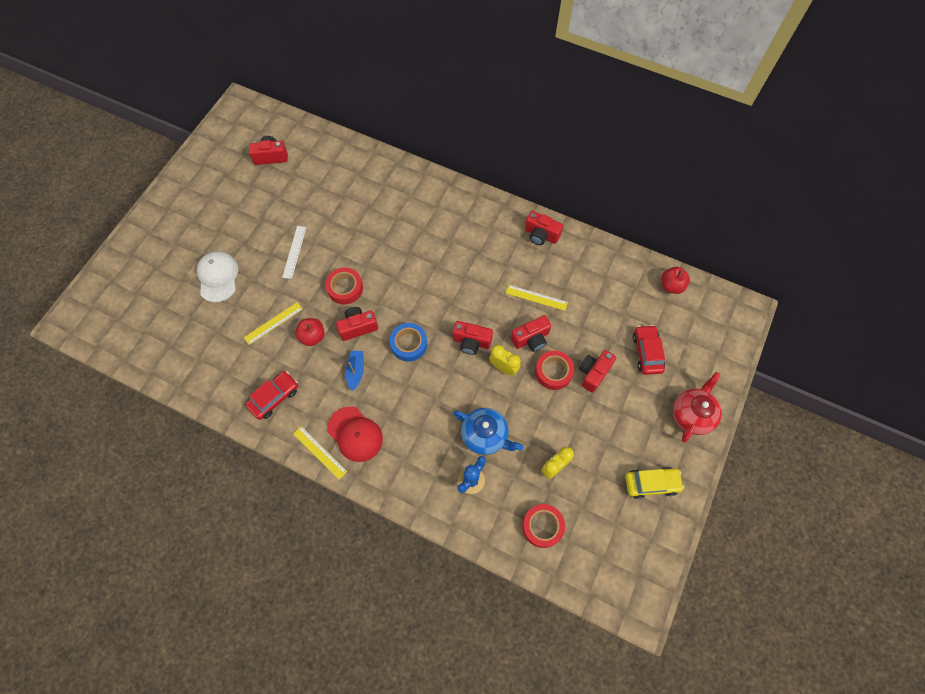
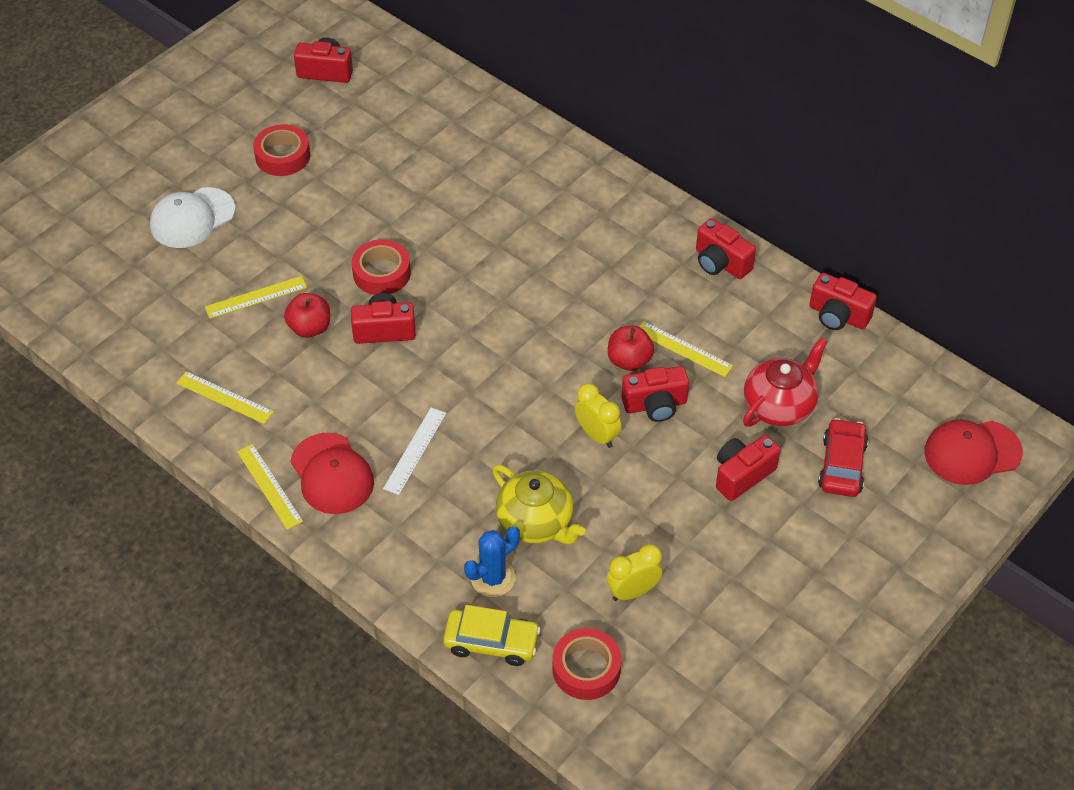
camera: 15 degrees right, 15 degrees down
(218, 277) = (192, 218): white cap -> white cap turned 135 degrees counterclockwise
(274, 397) = (225, 397): red car -> yellow ruler
(294, 252) = (319, 208): white ruler -> white ruler (415, 450)
(356, 371) = (361, 389): blue boat -> none
(409, 344) = (456, 370): blue tape -> none
(471, 342) = (557, 388): red camera -> red camera (838, 316)
(485, 435) = (536, 522): blue teapot -> yellow teapot
(553, 372) = (676, 459): red tape -> red tape (282, 156)
(651, 483) = (786, 651): yellow car -> yellow car (491, 642)
(671, 286) = (916, 379): red apple -> red apple (629, 360)
(692, 414) = (888, 570): red teapot -> red teapot (779, 405)
(715, 326) = (972, 452): none -> red cap

